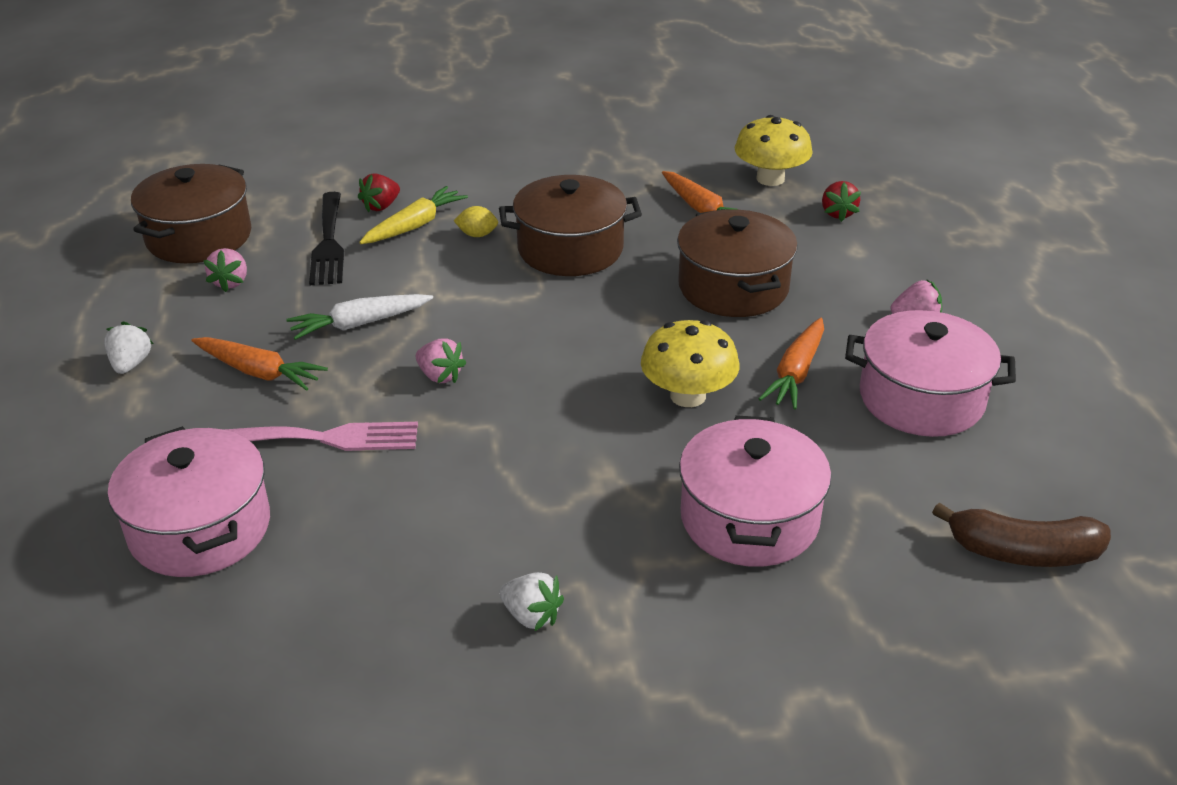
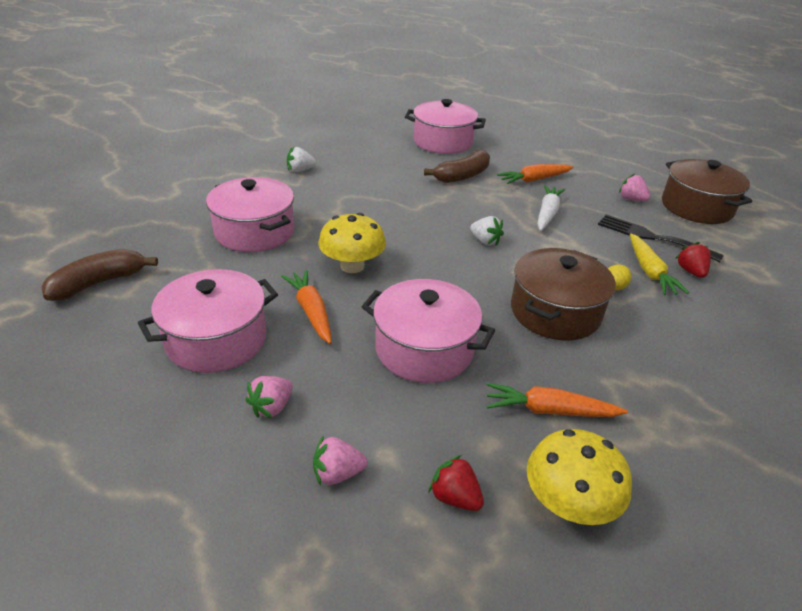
camera: 130 degrees right, 0 degrees up
(131, 364) = (576, 160): white strawberry -> white strawberry (485, 241)
(326, 438) = (462, 176): pink fork -> brown banana
(440, 376) = (471, 214): pink strawberry -> pink strawberry (337, 473)
(733, 287) = (424, 349): brown pot -> pink pot

